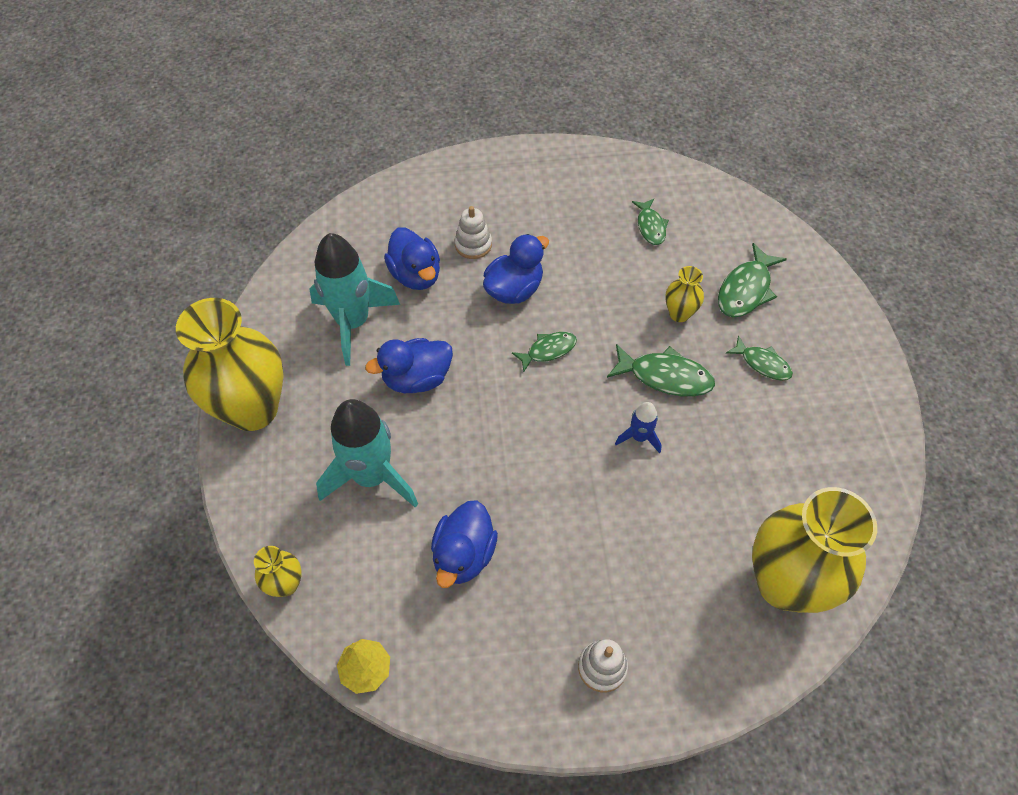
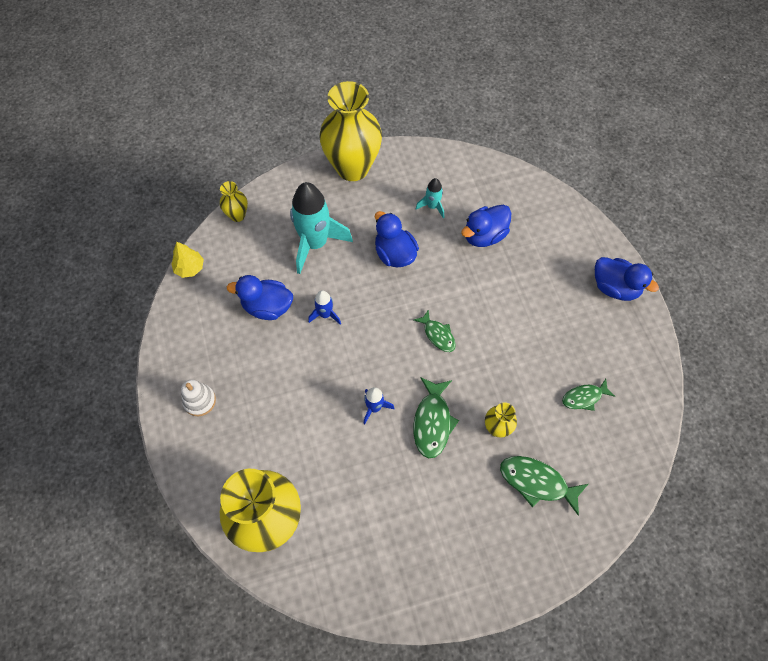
camera: 80 degrees right, 5 degrees up
(353, 322) = (432, 206): turquoise rocket -> turquoise rocket, size x0.47
(473, 245) = (524, 268): white stacking toy -> none
(492, 478) = (325, 315): none -> blue rocket
(514, 289) = (488, 303): blue duck -> blue duck (615, 288)
(762, 363) = (462, 499): green fish -> none

